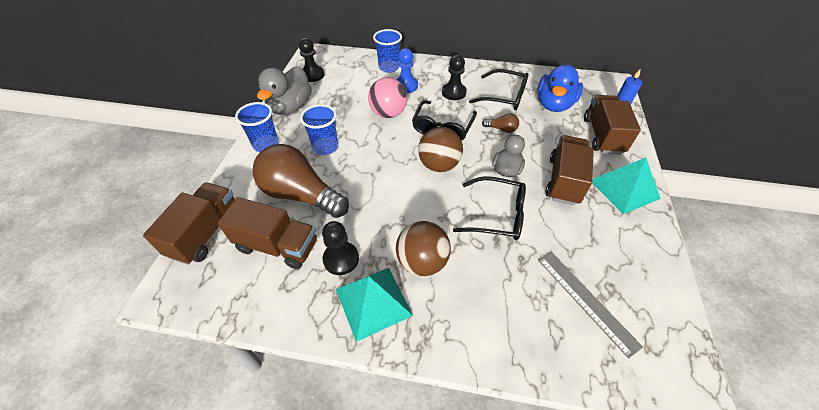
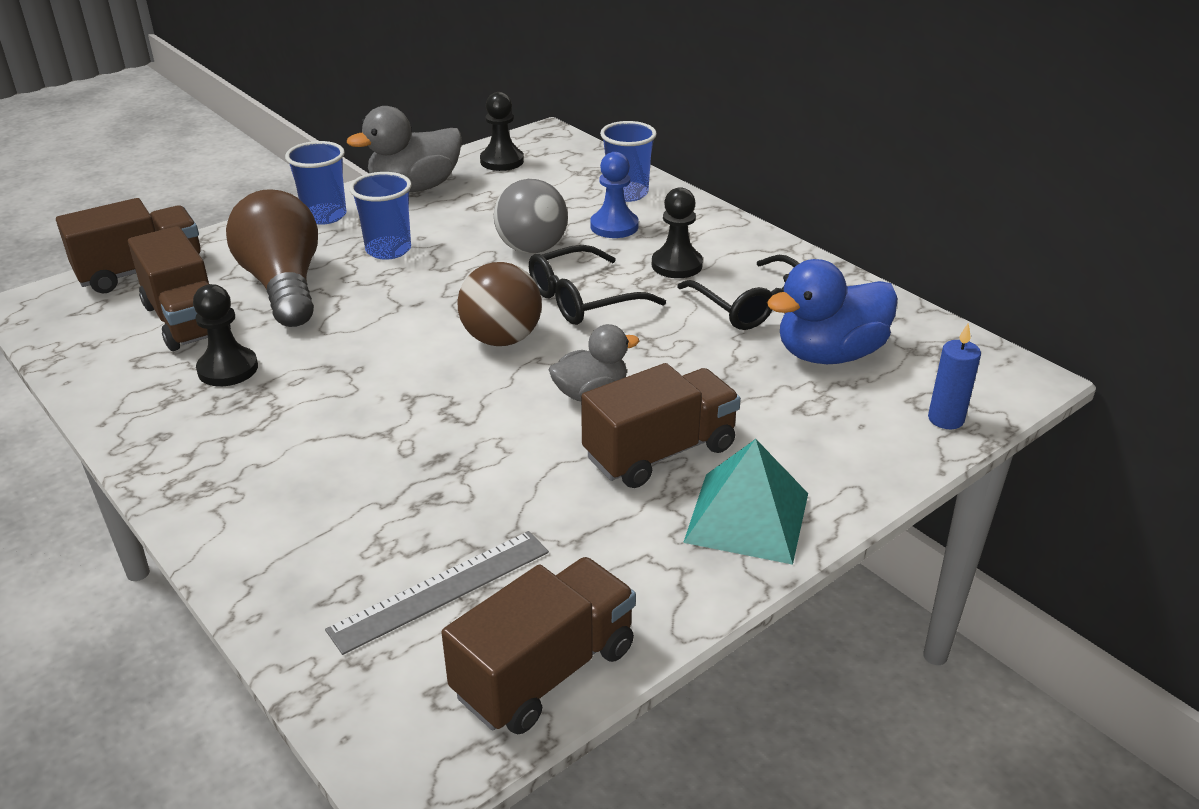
camera: 40 degrees right, 15 degrees down
(373, 302) = (196, 427): turquoise pyramid -> none
(388, 113) = (532, 249): pink ball -> grey ball
(422, 262) = (308, 424): brown ball -> none
(496, 215) = (484, 433): black glasses -> none
(501, 129) = (673, 343): brown light bulb -> none
(586, 300) = (441, 590): grey ruler -> grey ruler turned 45 degrees clockwise
(602, 135) = (844, 435): brown truck -> brown truck (545, 671)

